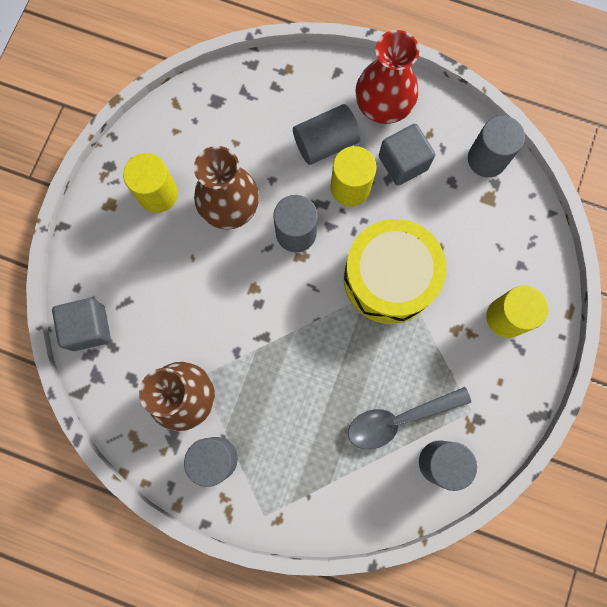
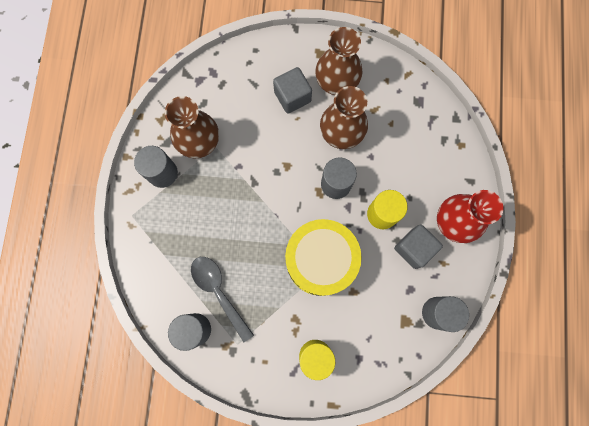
camera: 75 degrees right, 0 degrees up
(89, 328) = (230, 66): grey cube -> grey cube (292, 97)
(158, 194) = (336, 82): yellow cylinder -> brown vase
(325, 143) = (411, 187): grey cylinder -> none

